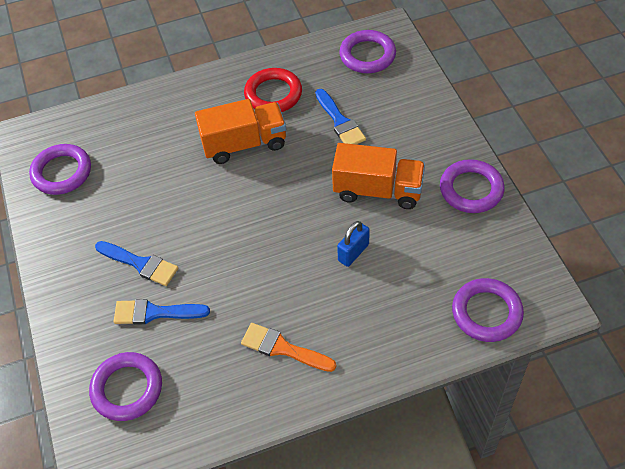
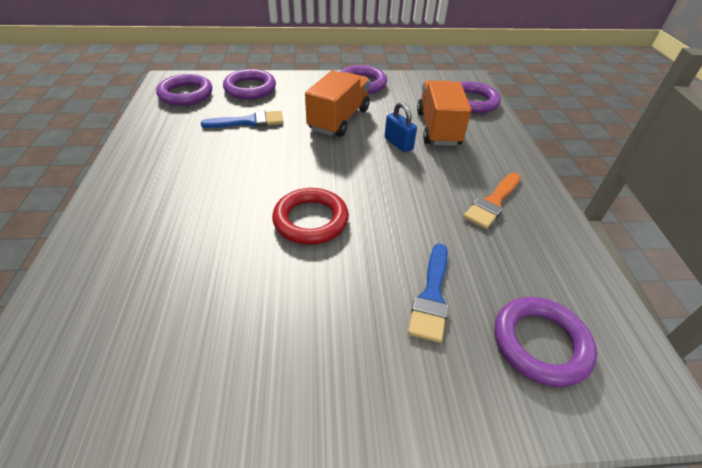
camera: 80 degrees left, 10 degrees down
(62, 172) = (126, 379): purple ring -> purple ring (250, 88)
(140, 264) = (352, 300): blue brush -> none
(244, 144) = (228, 181): orange truck -> orange truck (438, 128)
(273, 94) = (178, 150): red ring -> red ring (311, 220)

